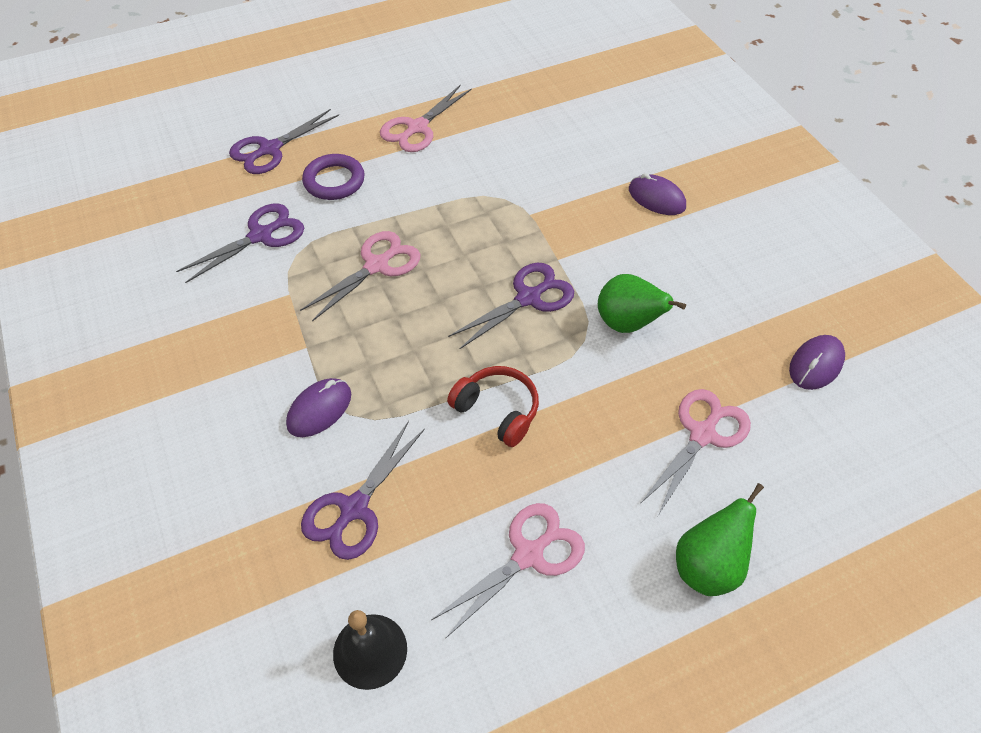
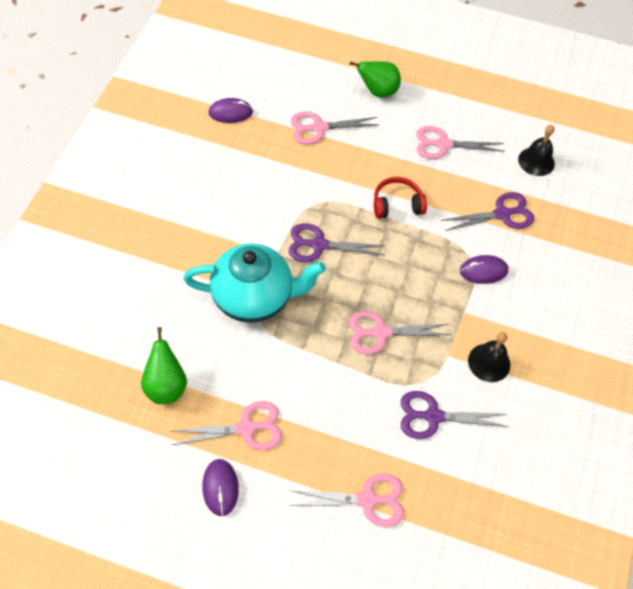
camera: 140 degrees left, 5 degrees up
(238, 317) = (489, 362): none -> black bell
(270, 149) = (367, 500): purple scissors -> pink scissors
(334, 181) = (348, 425): purple ring -> none
(497, 410) = (397, 204): red headphones -> red headphones turned 90 degrees clockwise
(528, 210) = (254, 298): none -> turquoise teapot
(627, 324) = (287, 193): green pear -> green pear (166, 386)
(656, 198) = (174, 244): purple mouse -> purple mouse (220, 488)

